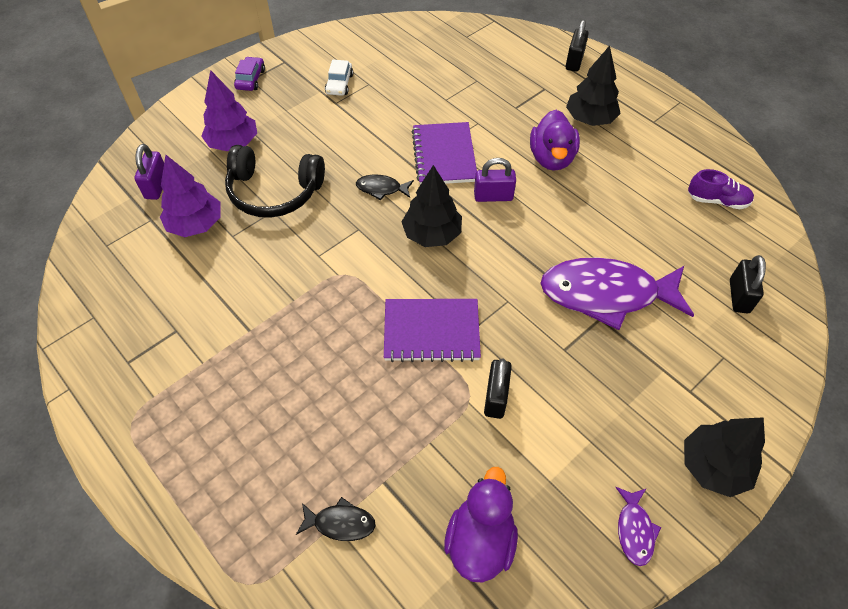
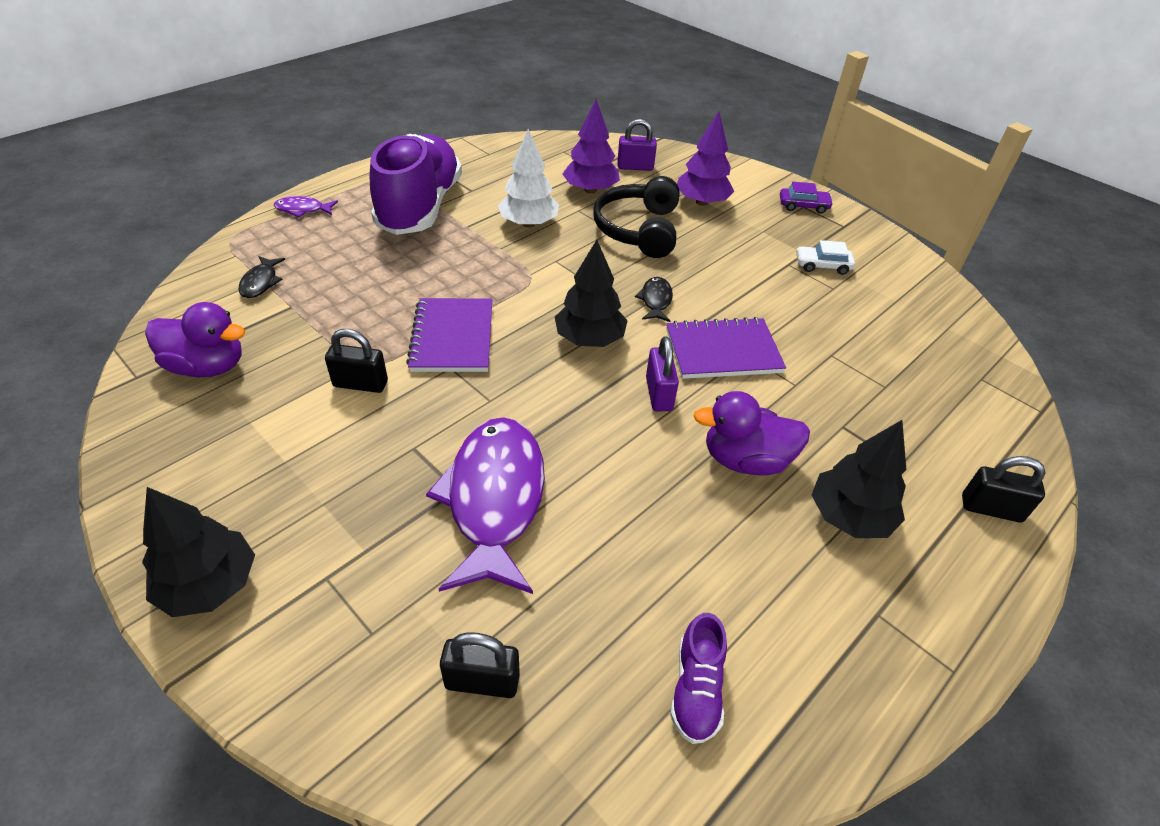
camera: 85 degrees right, 10 degrees down
(205, 378) = (420, 207): none -> purple shoe
(252, 276) = (528, 223): none -> white tree
(634, 530) = (165, 489): purple fish -> purple fish (303, 210)

